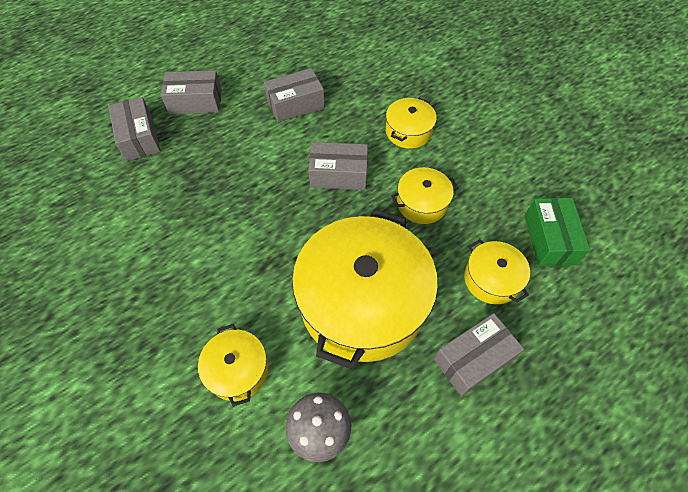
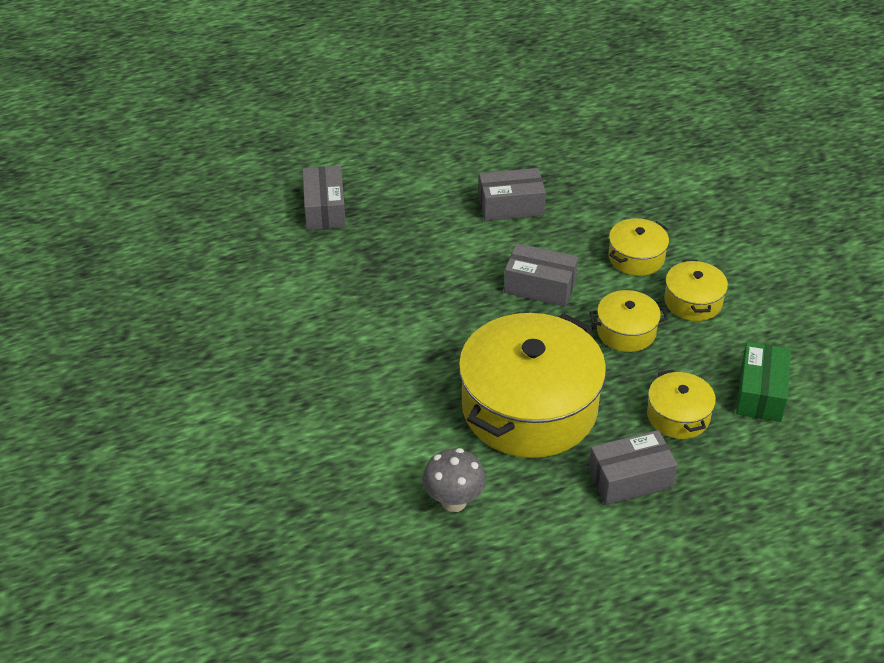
camera: 15 degrees right, 15 degrees down
(195, 102) = (395, 183): grey box -> none
(237, 370) = (385, 437): yellow pot -> yellow pot (693, 301)

